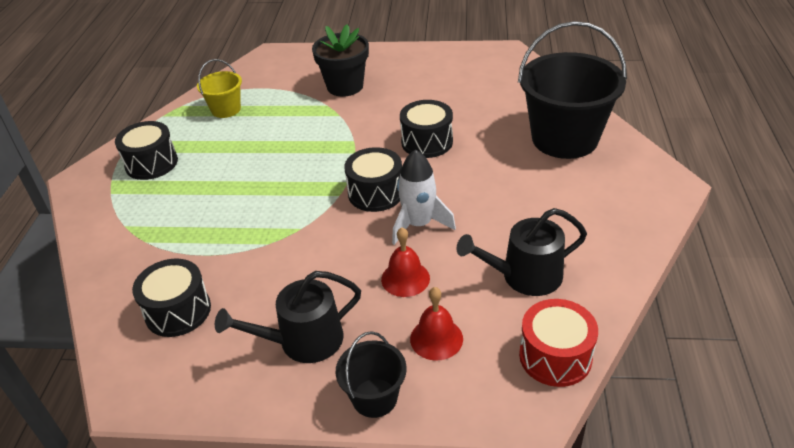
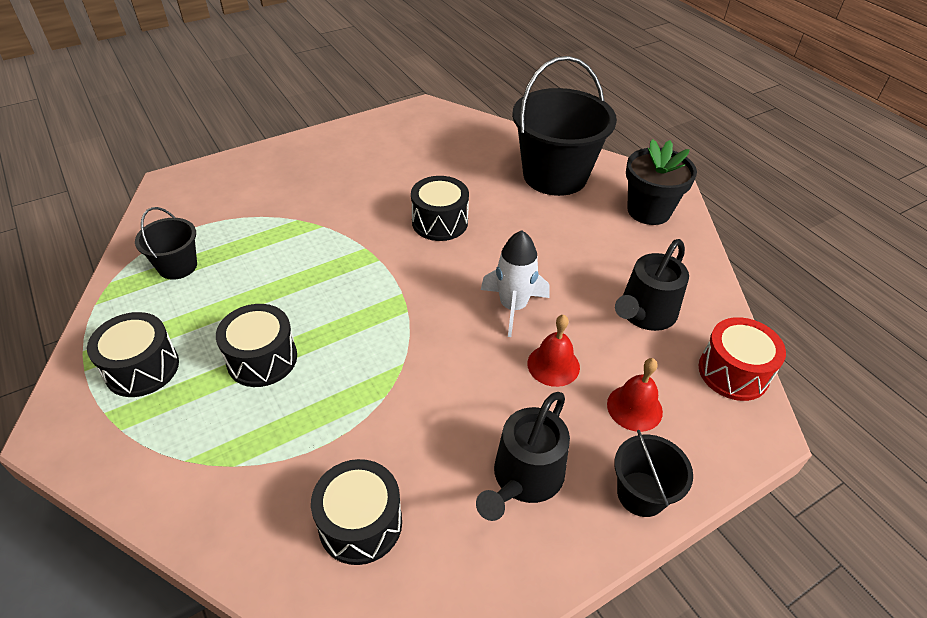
camera: 40 degrees left, 5 degrees up
(226, 109) = (177, 266): yellow bucket -> black bucket
(345, 86) = (297, 192): black flower pot -> black flower pot (649, 211)
(375, 193) = (442, 293): black drum -> black drum (262, 359)

